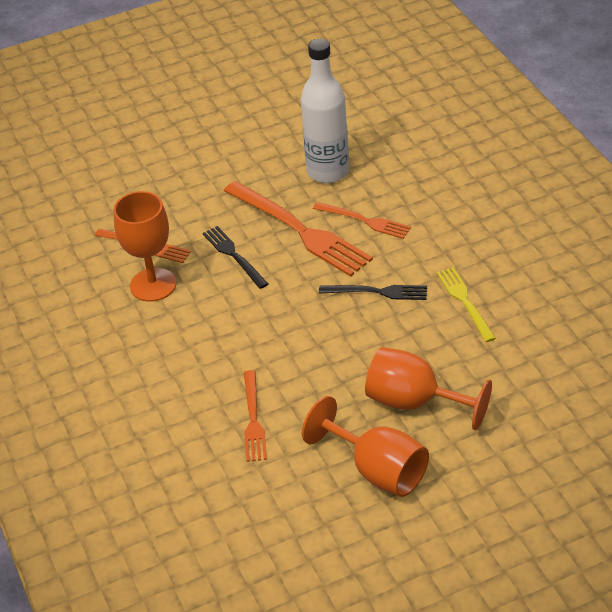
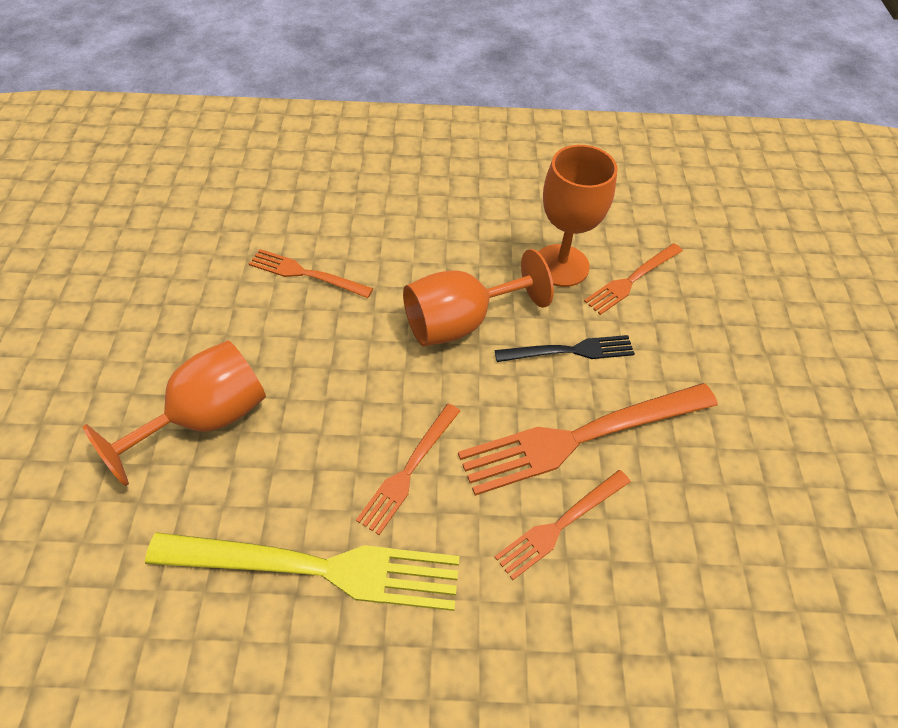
camera: 110 degrees right, 10 degrees up
(328, 172) = (699, 530): white bottle -> none
(377, 470) = (153, 342): orange goblet -> orange goblet (461, 322)
(378, 292) = (408, 470): black fork -> orange fork
(465, 301) = (318, 568): yellow fork -> yellow fork, size x1.80

